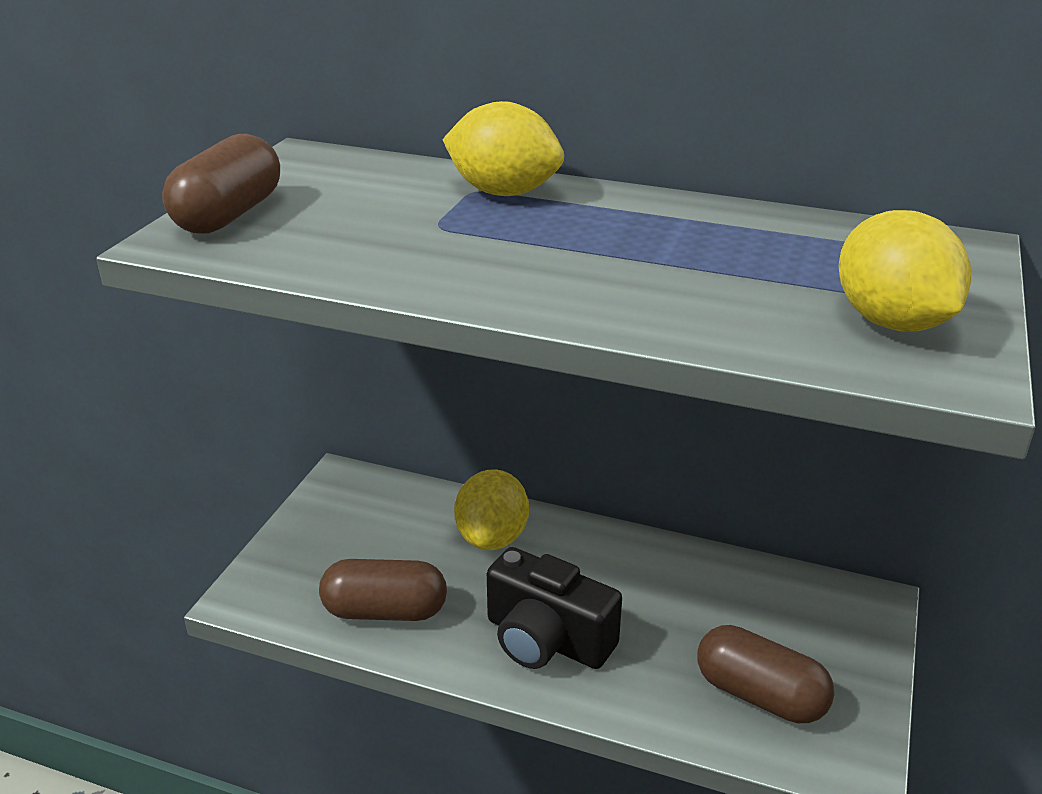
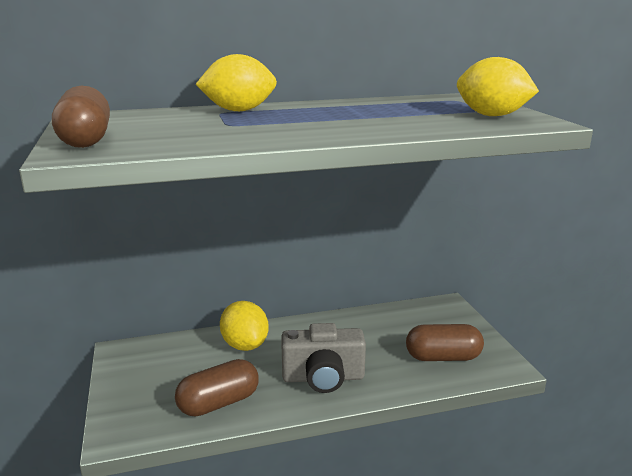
camera: 35 degrees left, 10 degrees down
(547, 639) = (323, 378): black camera -> grey camera

